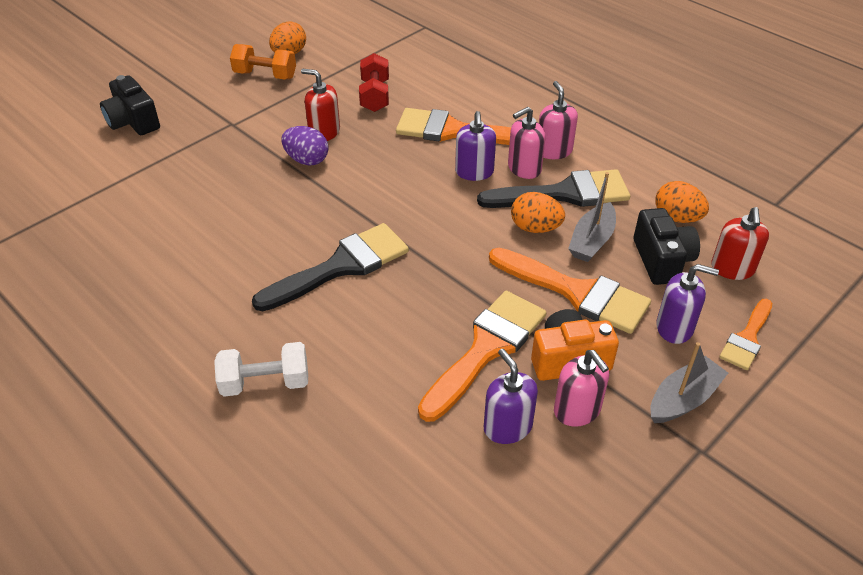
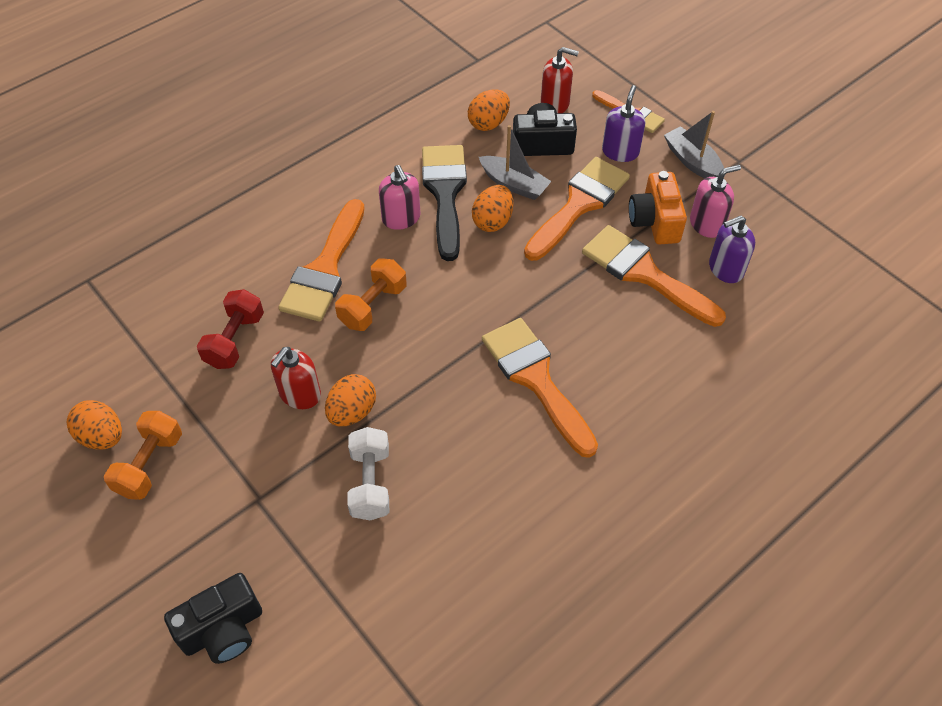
camera: 85 degrees left, 10 degrees up
(265, 383) = (688, 441): white dumbbell -> white dumbbell (370, 483)
(307, 160) = (352, 412): purple egg -> orange egg
(341, 266) = (536, 379): black brush -> orange brush
(375, 96) = (235, 340): red dumbbell -> red dumbbell turned 75 degrees counterclockwise
(417, 161) = (373, 306): none -> orange dumbbell
(474, 172) = (400, 258): purple soap dispenser -> none
(554, 151) = (376, 191): pink soap dispenser -> none

